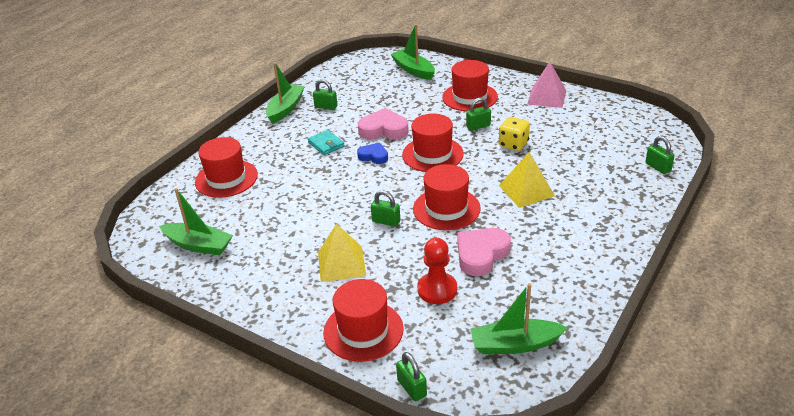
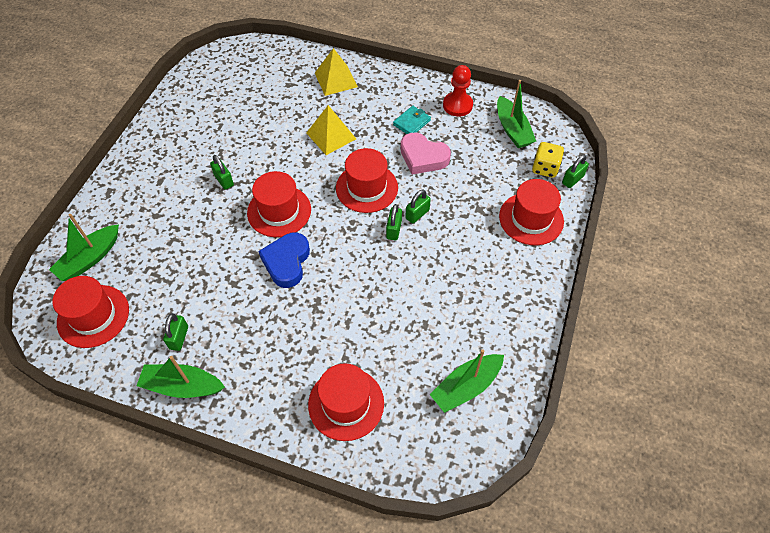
camera: 105 degrees left, 20 degrees up
(198, 245) = (466, 386): green boat -> green boat turned 135 degrees counterclockwise
(326, 144) = (266, 315): turquoise wallet -> turquoise wallet (411, 122)
(341, 263) = (459, 252): yellow pyramid -> yellow pyramid (336, 80)
(373, 156) = (287, 262): blue heart -> blue heart, size x1.64
(383, 130) = (233, 263): pink heart -> none
(437, 289) = (472, 179): red pawn -> red pawn (457, 105)
(469, 97) = (162, 194): red hat -> red hat (93, 316)
(513, 144) = (257, 150): yellow dice -> yellow dice (545, 168)
(547, 97) = (166, 131): pink pyramid -> none
(658, 167) = (286, 57): green padlock -> green padlock (417, 214)

